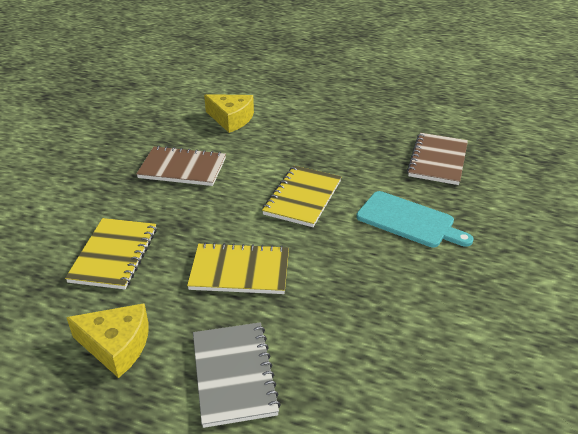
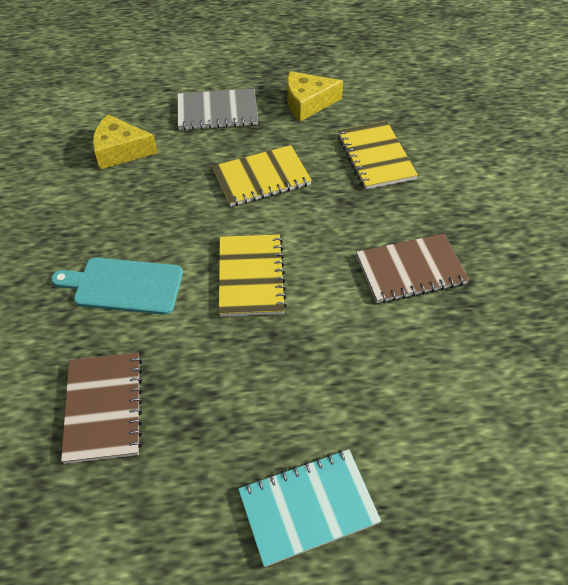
camera: 155 degrees right, 15 degrees up
(231, 119) = (431, 387): yellow cheese -> yellow cheese (120, 151)
(234, 374) = (217, 112): grey notebook -> grey notebook turned 60 degrees counterclockwise
(334, 102) = (308, 507): none -> turquoise notebook

